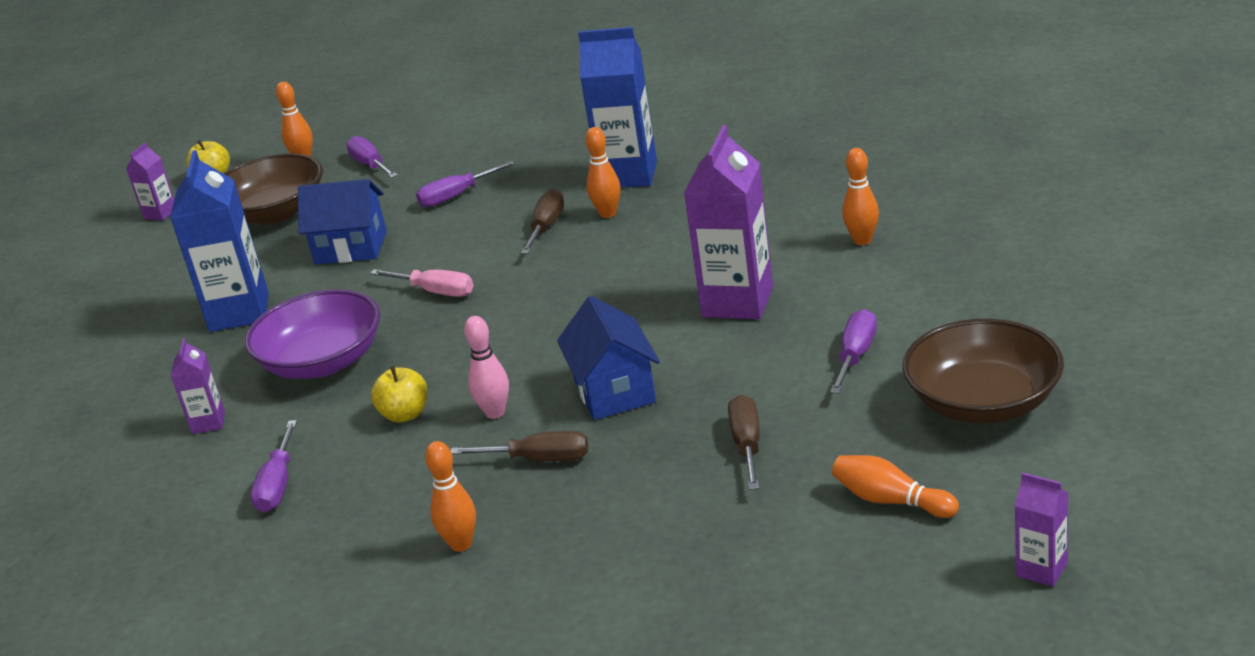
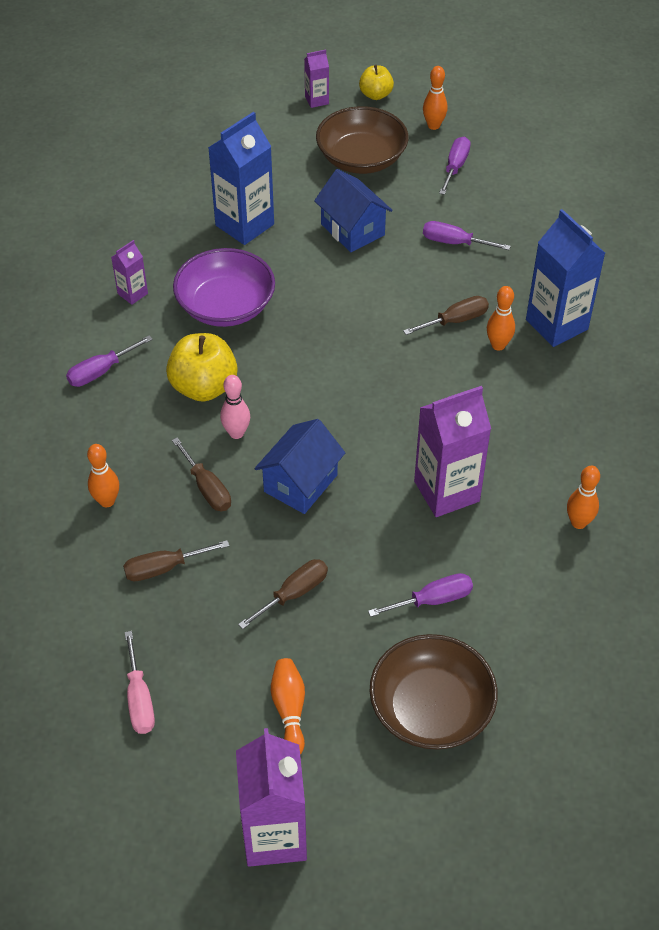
camera: 45 degrees right, 20 degrees up
(405, 414) = (204, 387): yellow apple -> yellow apple, size x1.68
(435, 292) = (338, 311): pink screwdriver -> pink screwdriver (139, 699)
(605, 530) = (164, 568): none -> brown screwdriver
(1041, 569) = (274, 835): purple carton -> purple carton, size x2.03

